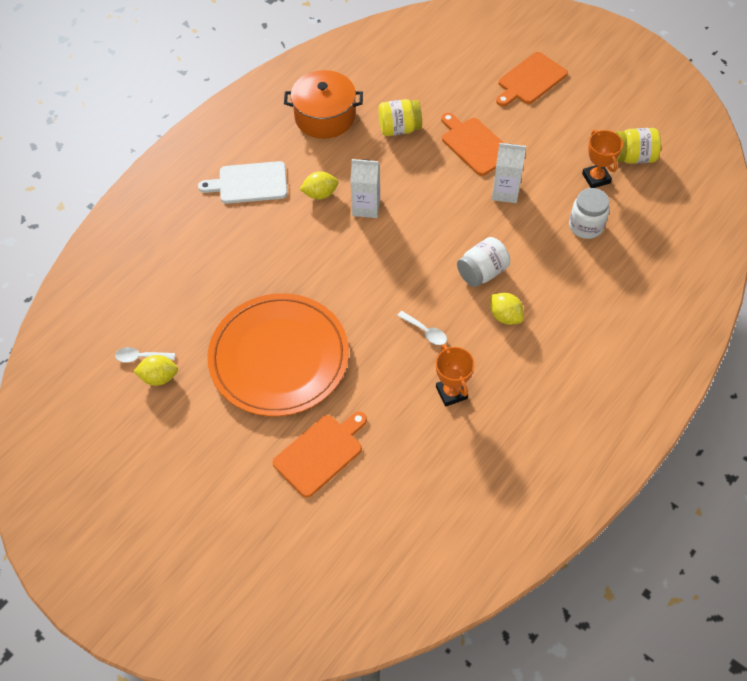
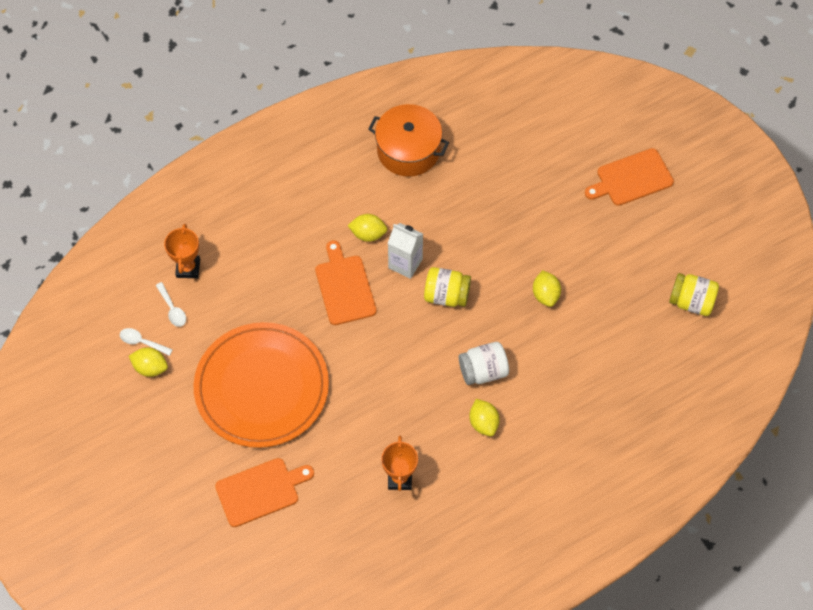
camera: 20 degrees right, 5 degrees up
(249, 183) = (307, 199): white cutting board -> none
(399, 129) = (475, 189): yellow jar -> yellow jar (446, 295)
(425, 332) = (403, 411): white spoon -> white spoon (172, 309)
(475, 145) = (541, 233): orange cutting board -> orange cutting board (344, 287)
(505, 192) = (545, 295): white carton -> yellow lemon
(586, 226) = (606, 359): white jar -> none
(596, 178) = (642, 311): orange trophy -> orange trophy (188, 268)

